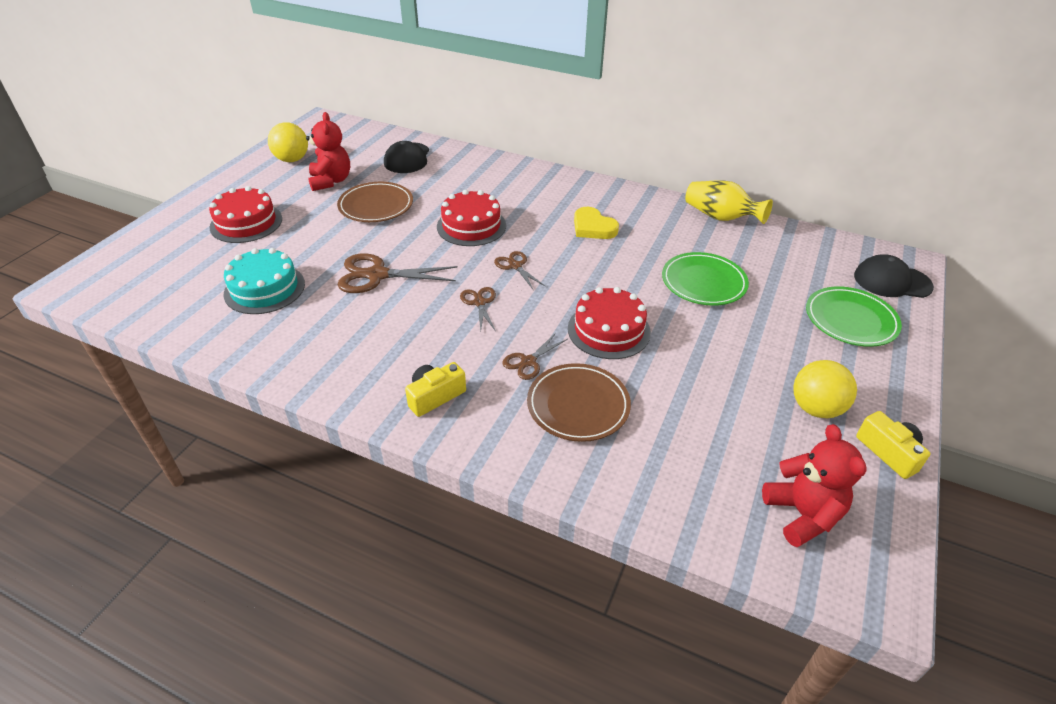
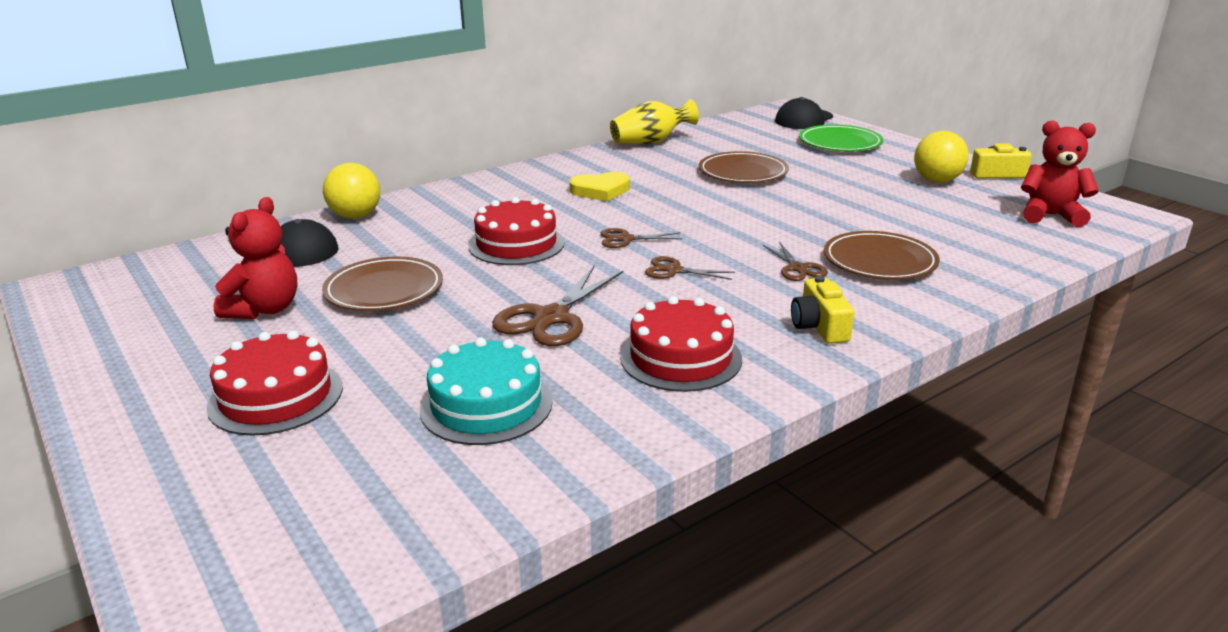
camera: 60 degrees left, 15 degrees down
(292, 160) = (142, 329): yellow ball -> yellow ball (355, 216)
(331, 181) = (264, 309): red teddy bear -> red teddy bear turned 90 degrees clockwise
(609, 330) = (778, 223): red cake -> red cake (681, 358)
(703, 282) = (743, 172): green plate -> brown plate

